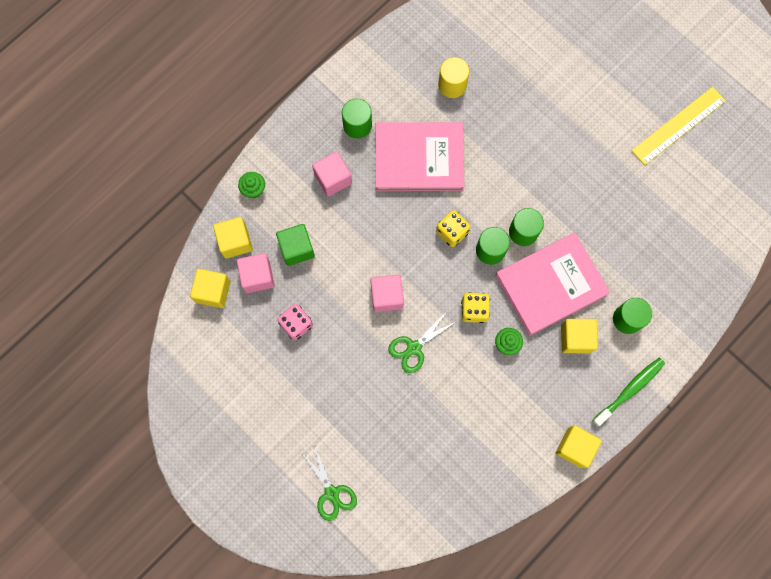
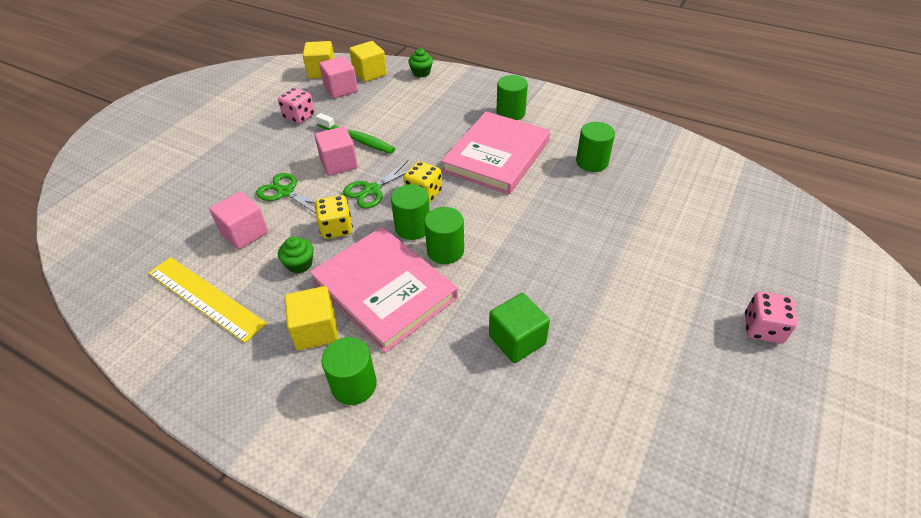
camera: 75 degrees right, 30 degrees down
(297, 248) = (373, 103): green cube -> green cube (517, 340)
(332, 493) = (128, 168): green scissors -> green scissors (372, 190)
(333, 179) = (449, 110): pink cube -> pink cube (244, 233)
(419, 158) = (497, 156): pink book -> pink book turned 45 degrees clockwise
(452, 85) = (592, 162): yellow cylinder -> green cylinder
(575, 447) = (160, 360): yellow cube -> none
(629, 390) = (245, 411): green toothbrush -> green toothbrush (357, 139)
(648, 54) = (762, 329): none -> pink dice
(678, 125) = (681, 389): yellow ruler -> yellow ruler (205, 297)

